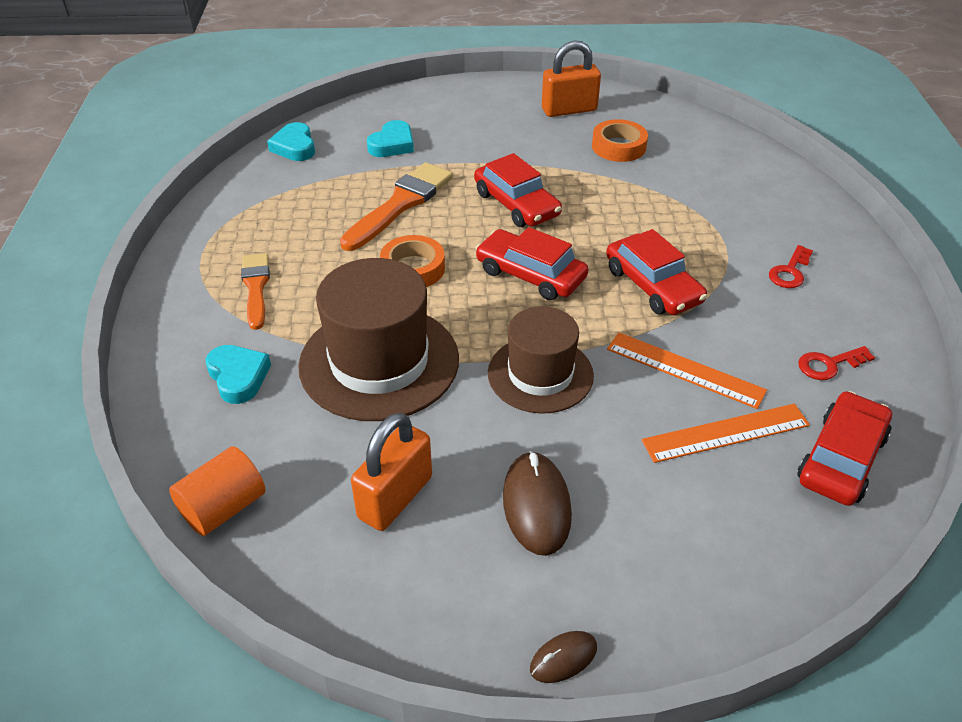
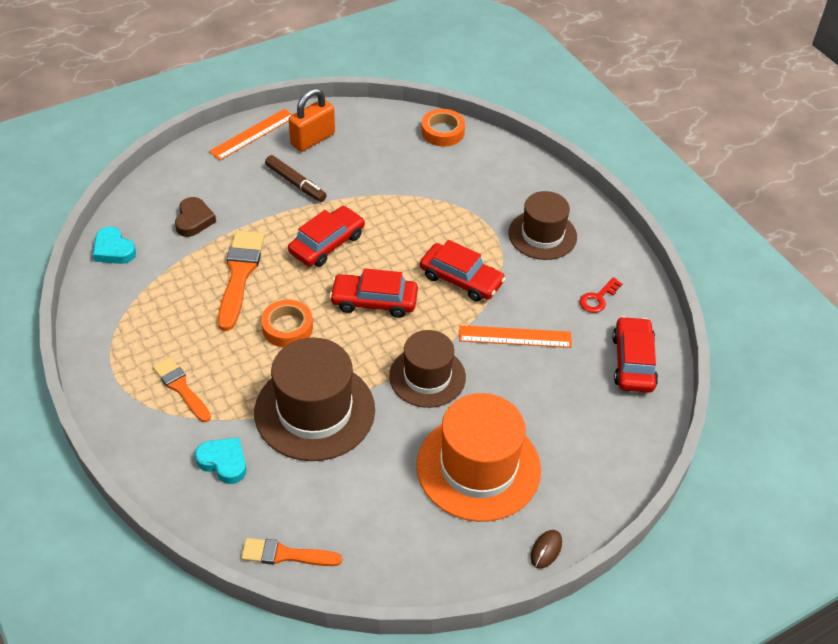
camera: 30 degrees left, 5 degrees up
(223, 508) = (286, 555): orange cylinder -> orange brush
(392, 144) = (194, 220): turquoise heart -> brown heart
(395, 497) = (390, 500): orange padlock -> none
(516, 204) = (327, 244): red car -> red car turned 75 degrees counterclockwise
(522, 142) = (295, 183): none -> brown marker
(536, 506) = (478, 467): brown mouse -> orange hat
(618, 147) = (371, 164): orange tape -> orange tape (442, 132)
(726, 433) = (561, 372): orange ruler -> orange ruler (252, 134)
(790, 272) = (542, 235): red key -> brown hat

